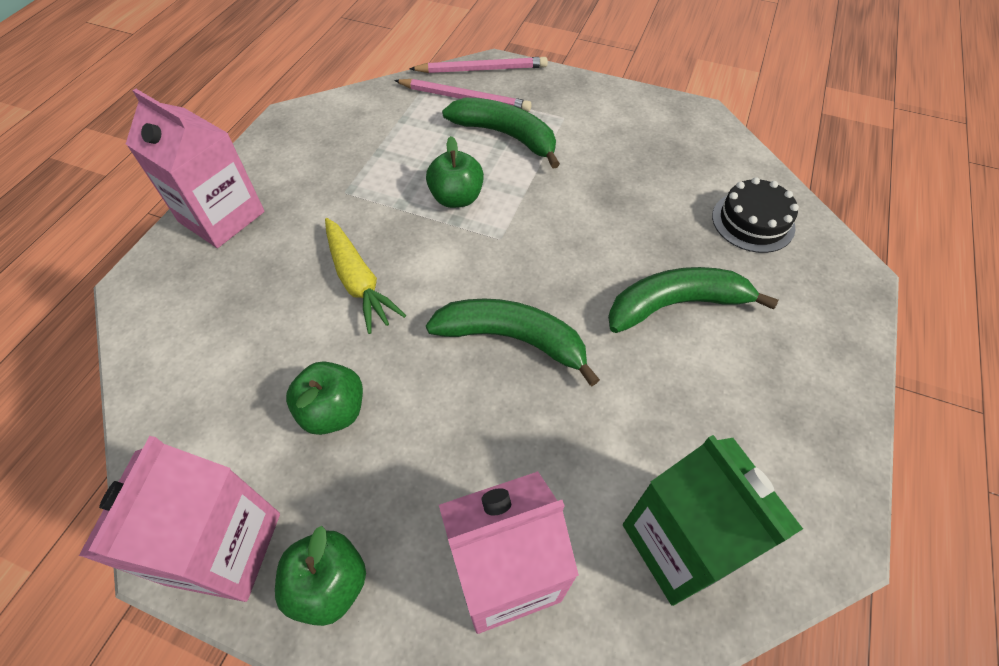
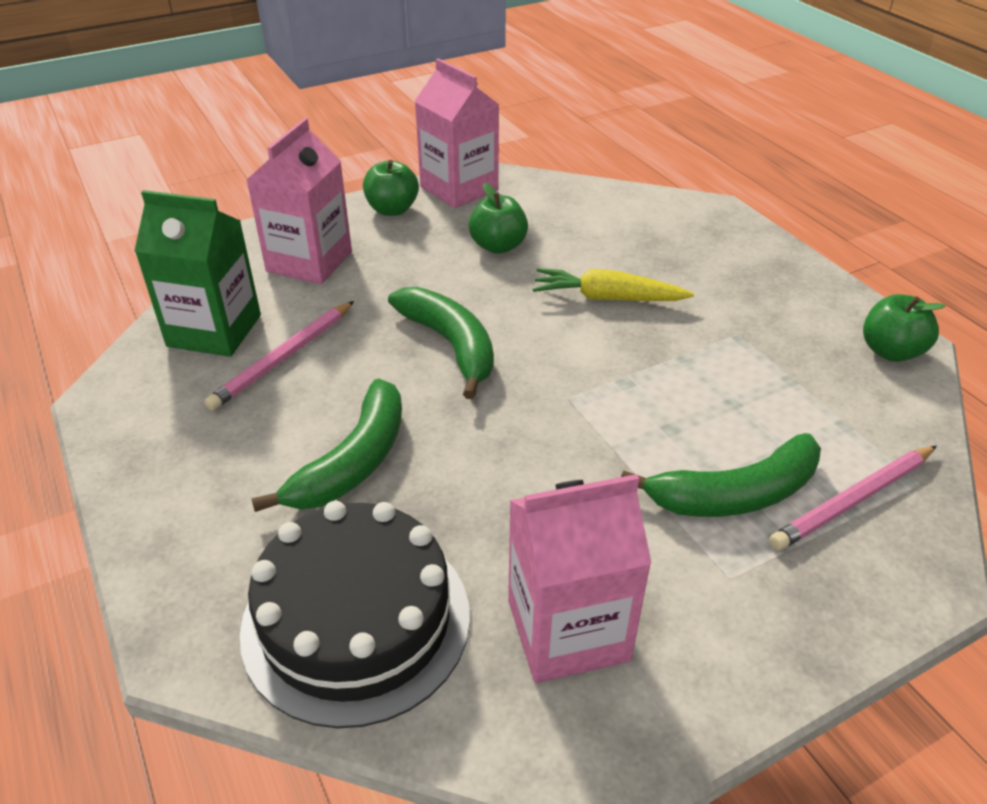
camera: 130 degrees right, 15 degrees down
(221, 217) = (765, 261): pink carton -> pink carton (568, 630)
(456, 198) = (657, 398): green apple -> green apple (890, 351)
(481, 69) = (923, 559): pink pencil -> pink pencil (284, 357)
(513, 339) = (451, 345): green banana -> green banana turned 90 degrees counterclockwise
(753, 221) = (356, 620): black cake -> black cake, size x1.76

